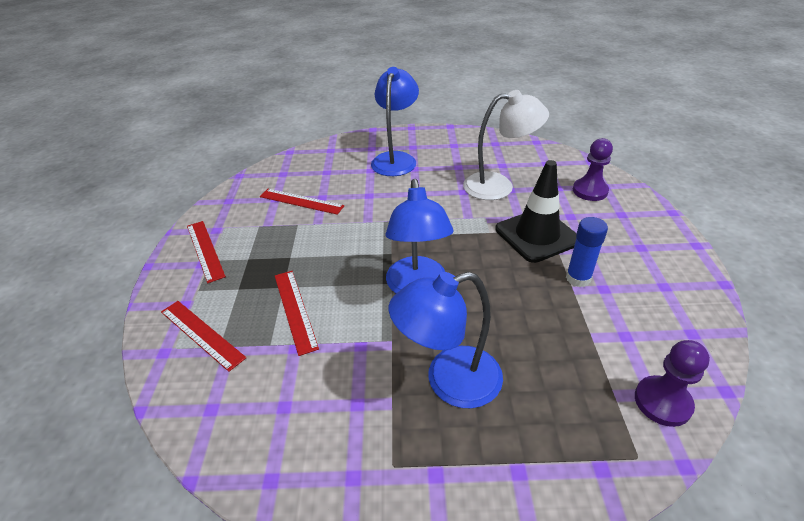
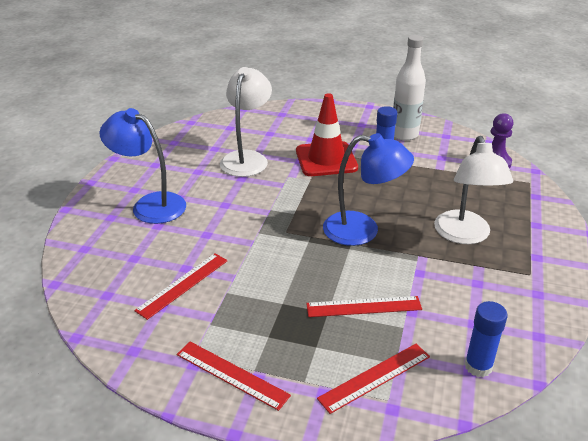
camera: 75 degrees left, 5 degrees down
(205, 250) = (232, 374): red ruler -> red ruler turned 45 degrees clockwise
(217, 416) = (478, 366): none -> blue glue stick
(449, 381) = (464, 235): blue lamp -> white lamp
(537, 235) = (326, 159): black traffic cone -> red traffic cone
(590, 191) = (284, 121): purple pawn -> none
(652, 289) = (404, 135): none -> white bottle

